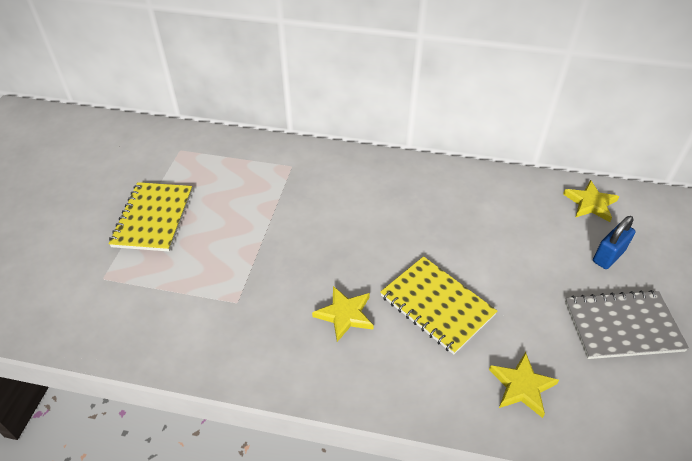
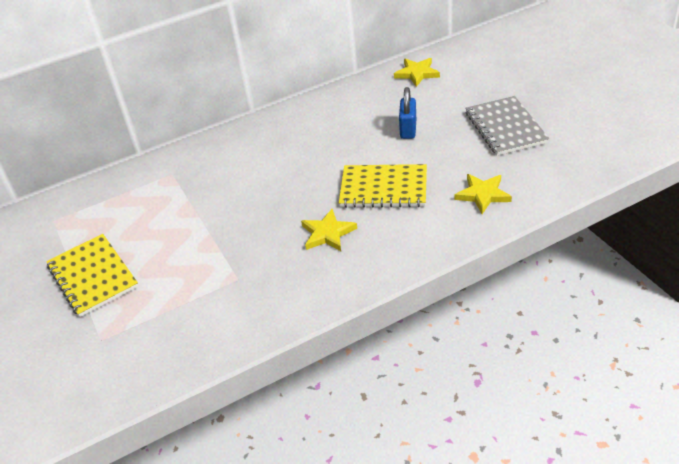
camera: 35 degrees left, 5 degrees down
(608, 256) = (458, 96): blue padlock -> blue padlock (408, 129)
(622, 326) = (505, 127): grey notebook -> grey notebook turned 60 degrees counterclockwise

